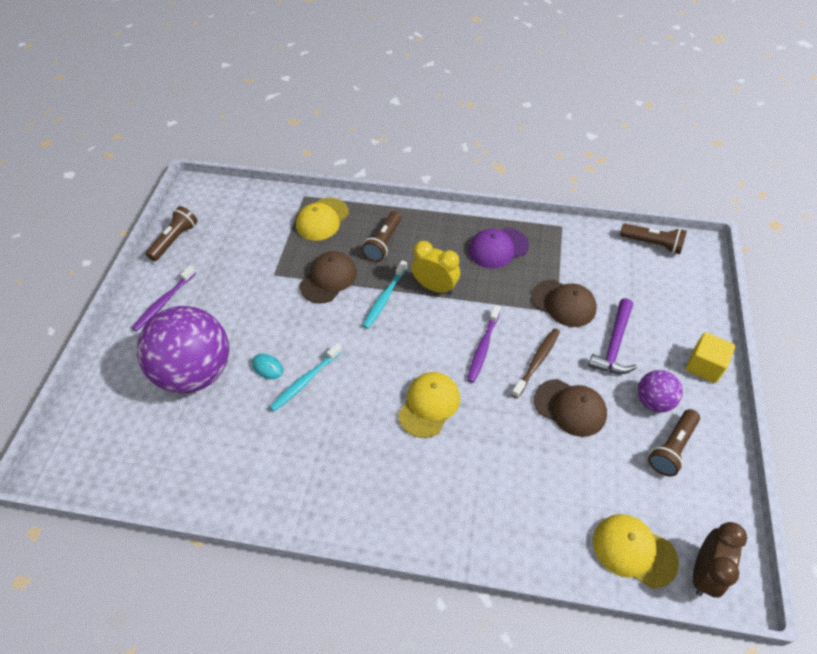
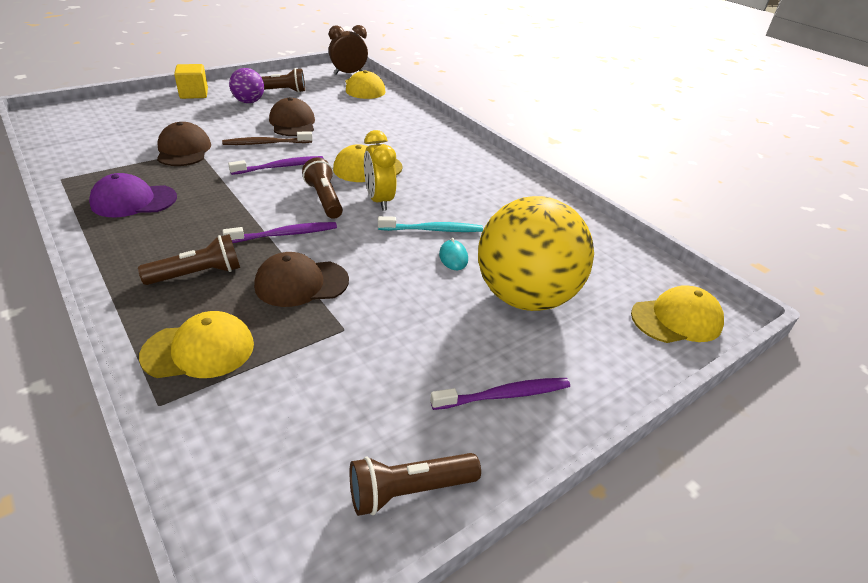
camera: 140 degrees left, 15 degrees down
(83, 434) = (676, 319): none -> yellow cap
(196, 372) = (525, 297): purple ball -> yellow ball
(384, 298) = (284, 234): turquoise toothbrush -> purple toothbrush
(435, 287) = (234, 213): yellow clock -> yellow clock (379, 200)
(498, 248) = (133, 201): purple cap -> purple cap turned 150 degrees clockwise
(614, 344) = (209, 122): purple hammer -> none
(652, 244) = (54, 133): brown flashlight -> brown flashlight (324, 199)

